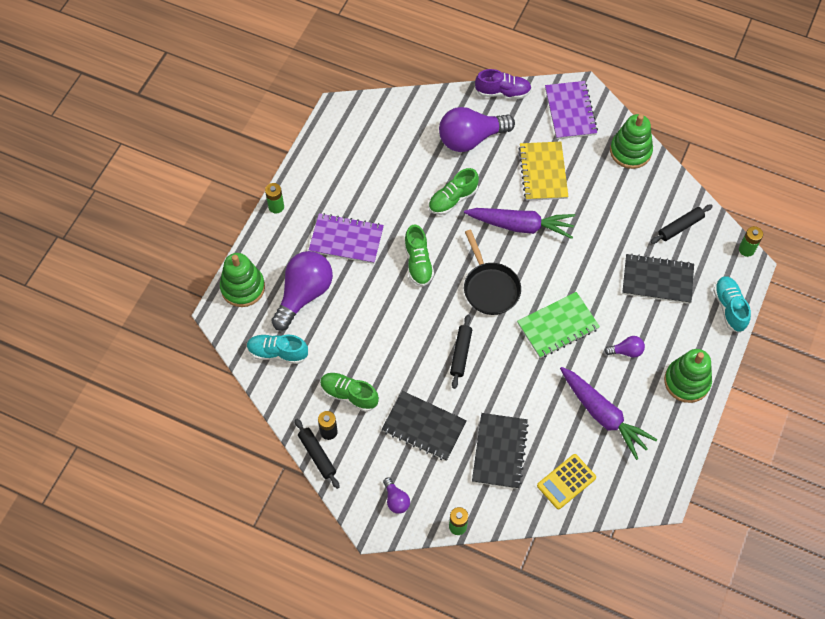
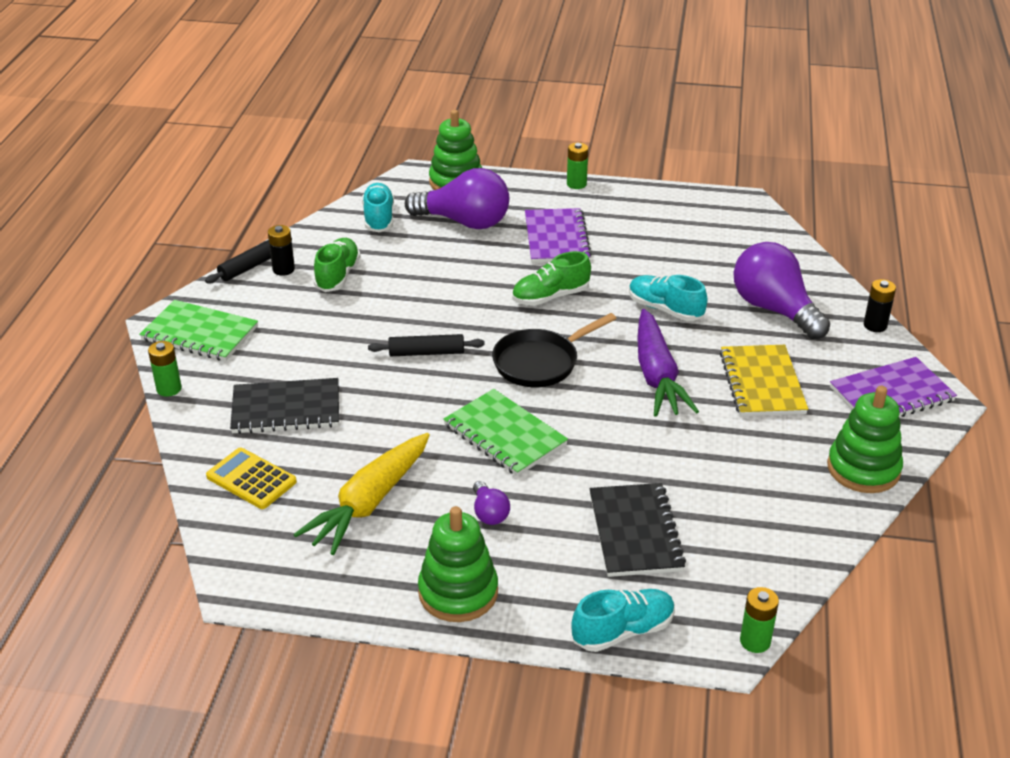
camera: 75 degrees right, 25 degrees down
(396, 500) = (200, 333): purple light bulb -> green notebook
(424, 427) = (308, 339): black notebook -> none
(453, 199) = (665, 309): green shoe -> turquoise shoe
(502, 92) = (875, 325): purple shoe -> black battery
(543, 172) = (762, 383): yellow notebook -> yellow notebook turned 75 degrees counterclockwise
(603, 415) = (370, 502): purple carrot -> yellow carrot
(680, 227) = (753, 547): black rolling pin -> none

